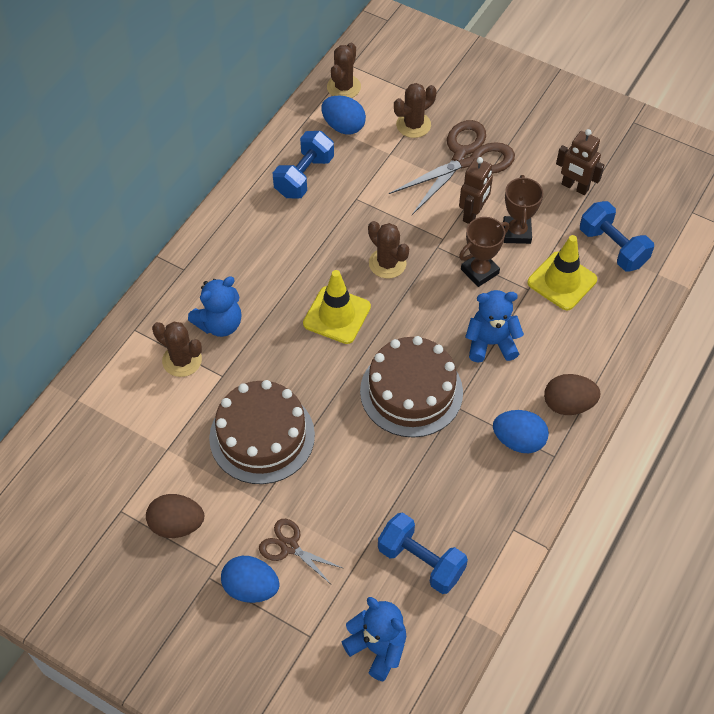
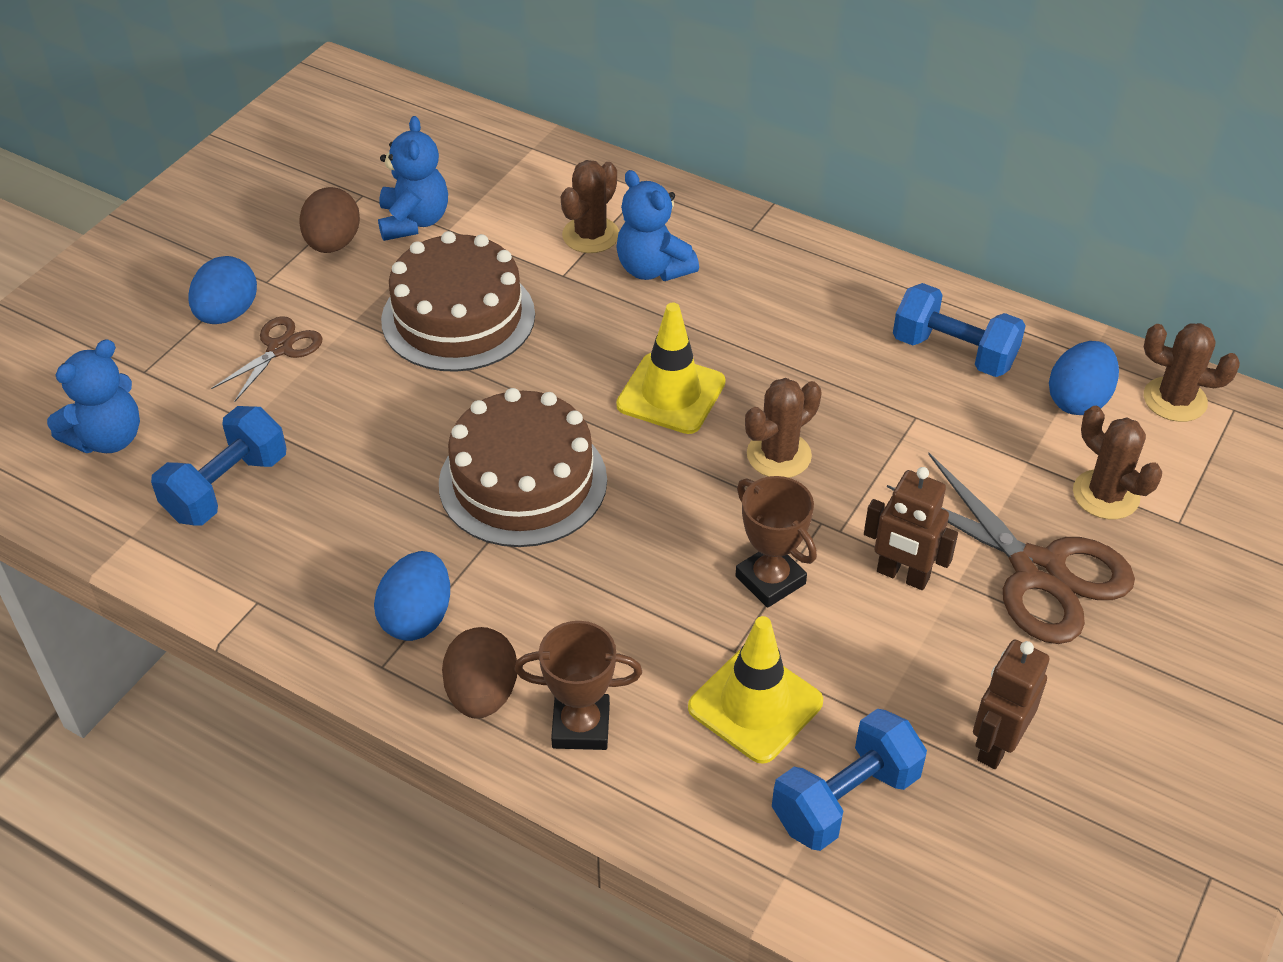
camera: 90 degrees right, 10 degrees down
(491, 343) = (615, 589): blue teddy bear -> blue teddy bear (414, 221)
(516, 232) = (866, 640): brown trophy -> brown trophy (581, 726)

